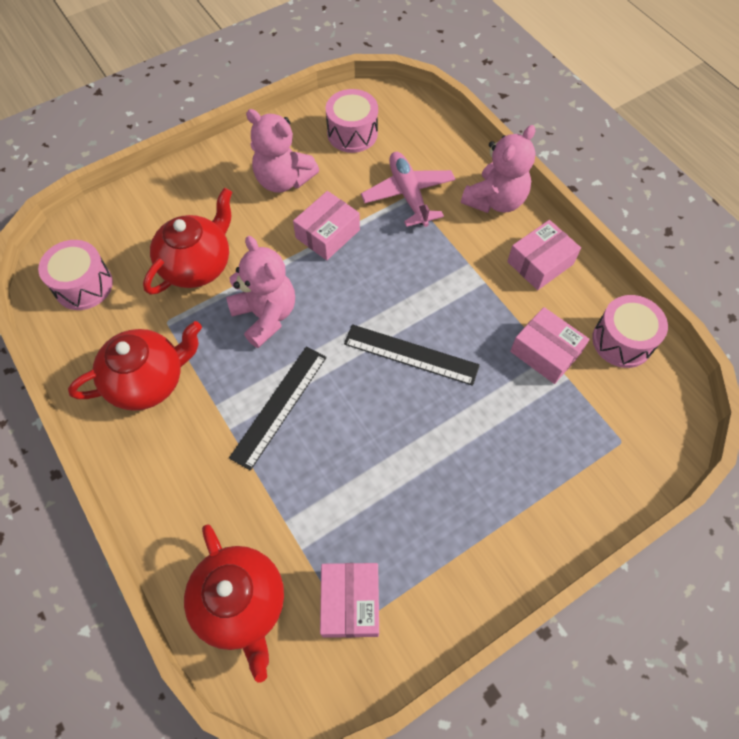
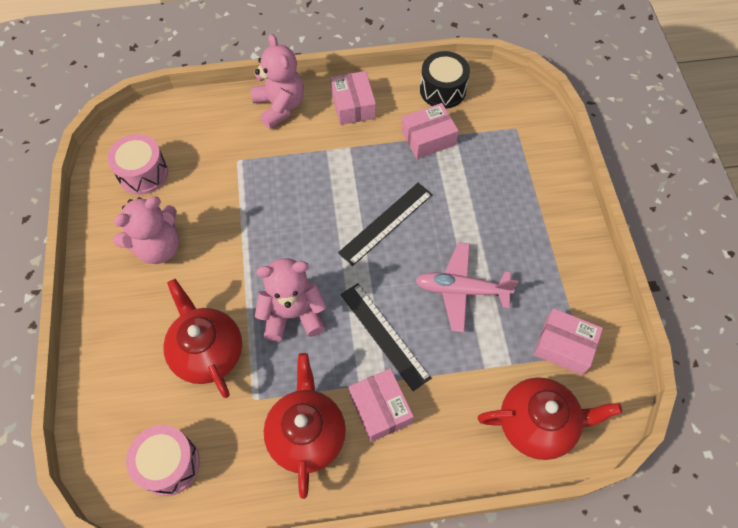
camera: 65 degrees left, 0 degrees up
(327, 234) = (238, 235): pink box -> pink box (380, 408)
(408, 195) = (236, 161): pink plane -> pink plane (461, 290)
(622, 341) = (442, 90): pink drum -> black drum

